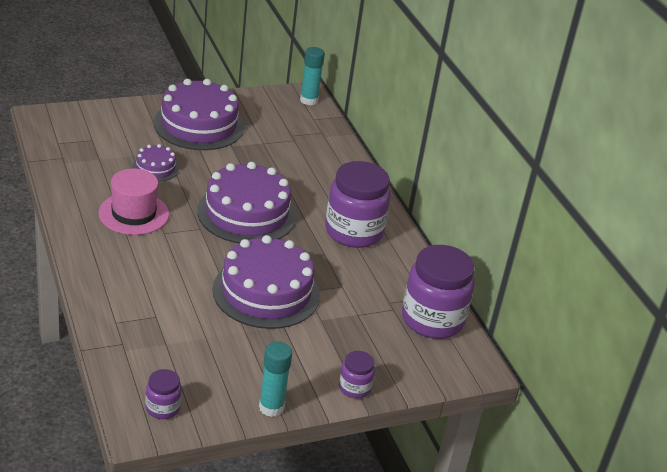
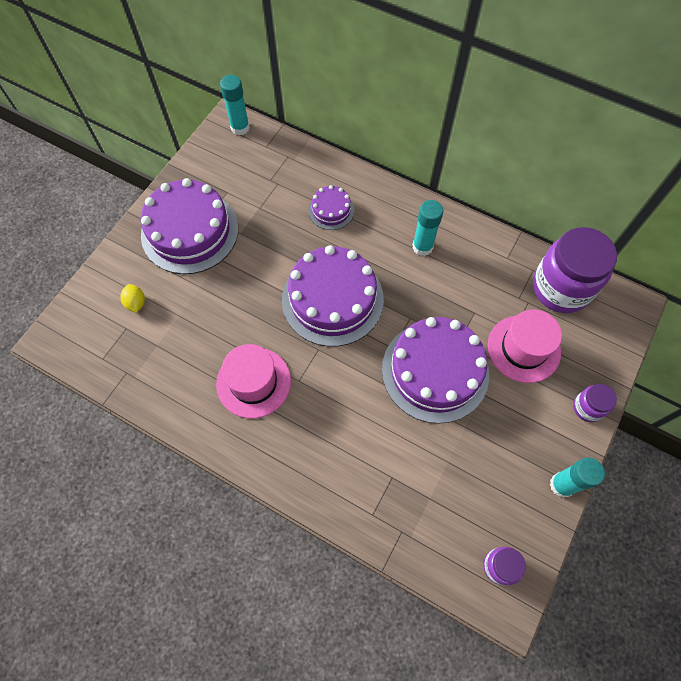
camera: 35 degrees left, 30 degrees up
(115, 133) = (136, 303): none -> yellow lemon
(155, 168) = (212, 313): purple cake -> purple cake (331, 210)
(352, 327) = (524, 348): none -> pink hat
(353, 232) = (422, 247): purple jar -> turquoise glue stick

